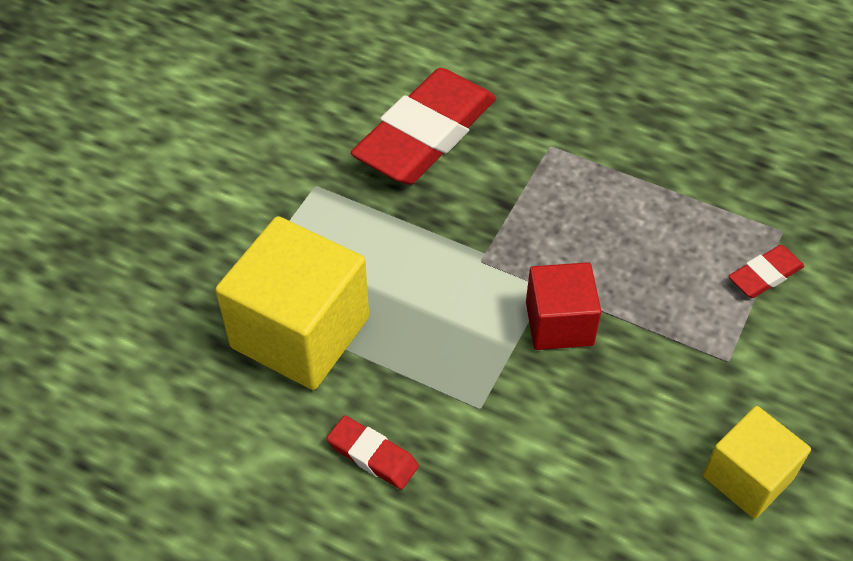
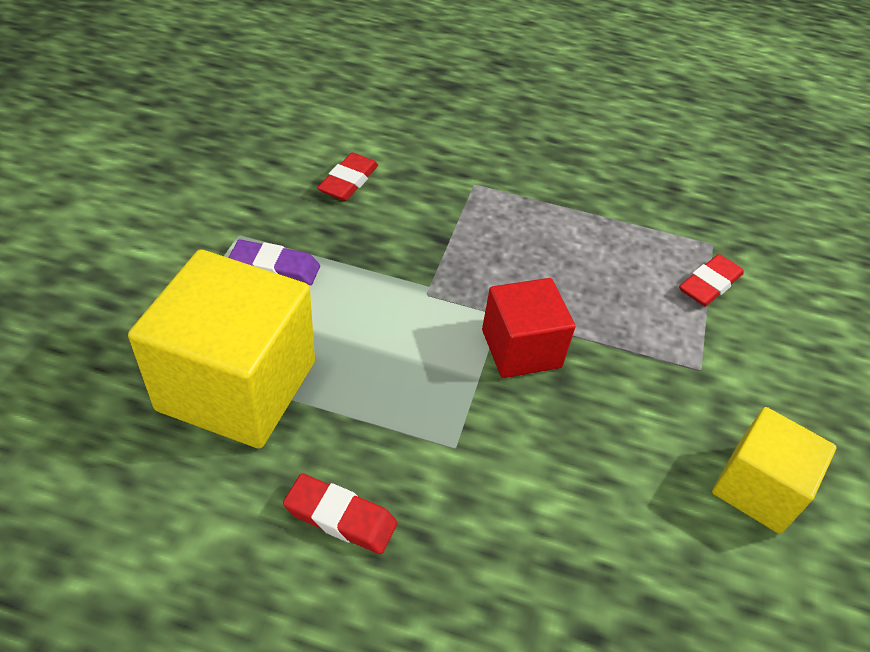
camera: 15 degrees left, 5 degrees down
(345, 222) = (275, 267): none -> purple eraser
(425, 135) = (348, 181): red eraser -> red eraser, size x0.44

